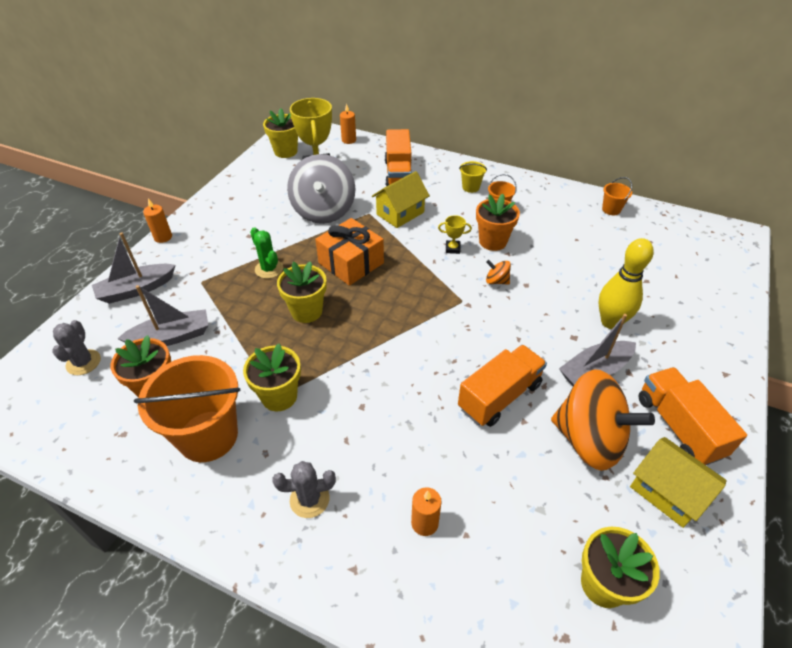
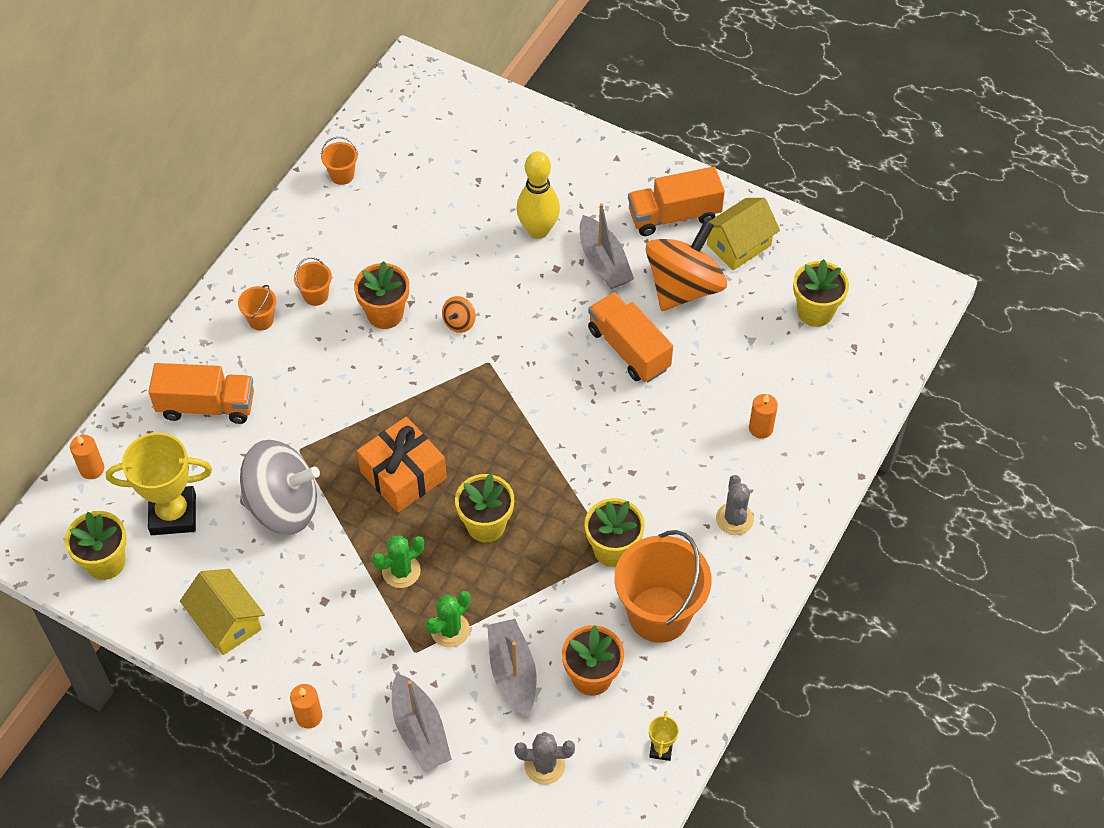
camera: 85 degrees left, 10 degrees up
(216, 298) = (450, 630): none -> green cactus
(400, 213) = (306, 411): yellow house -> yellow house (227, 622)
(452, 248) = (392, 359): yellow trophy -> yellow trophy (661, 749)
(470, 187) = (261, 320): yellow bucket -> orange bucket

